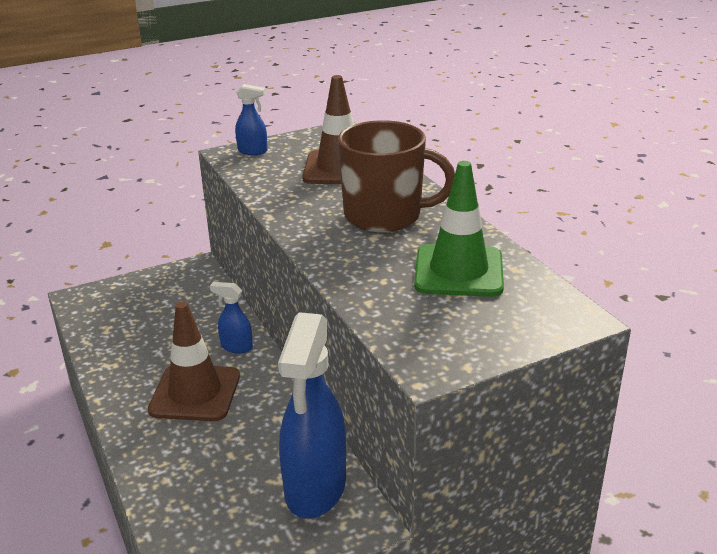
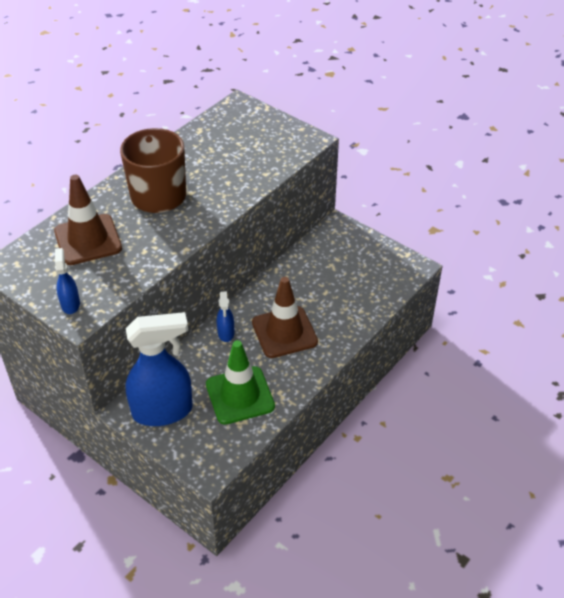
camera: 115 degrees left, 15 degrees up
(315, 489) = (328, 249): blue spray bottle -> blue spray bottle (163, 411)
(458, 271) = (214, 149): green traffic cone -> green traffic cone (240, 395)

